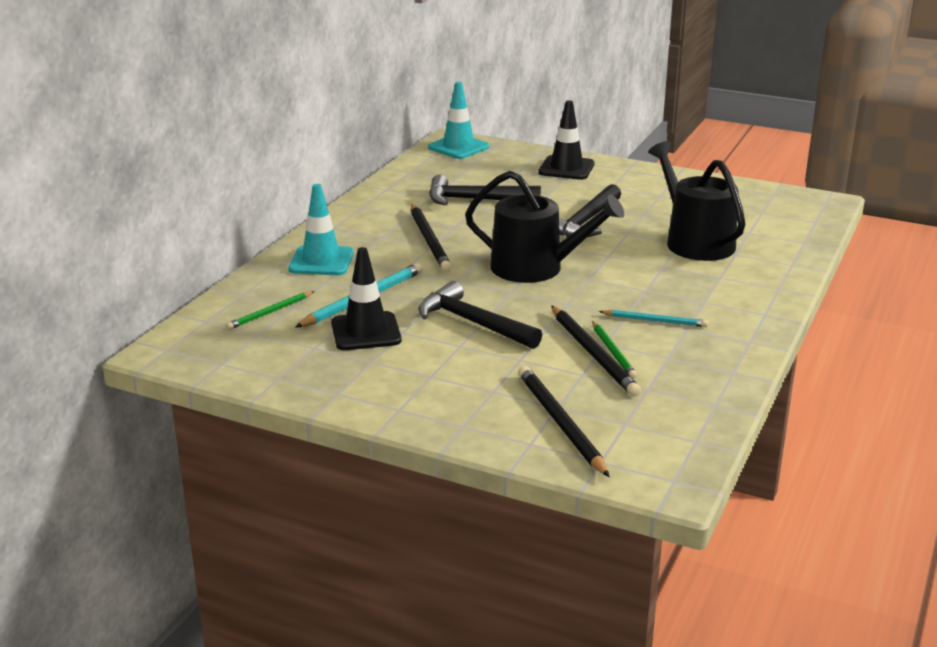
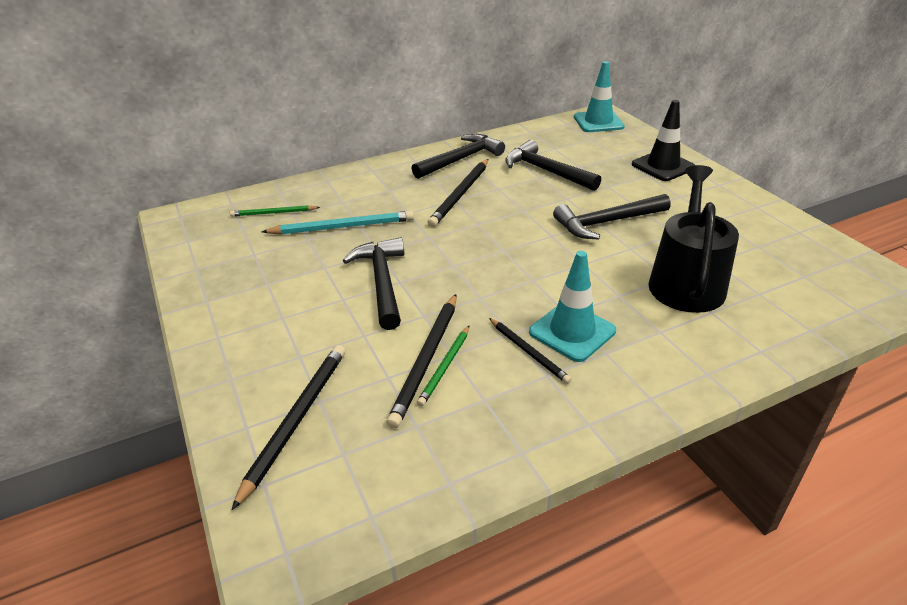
camera: 40 degrees right, 10 degrees up
(321, 261) = (364, 184): turquoise traffic cone -> turquoise traffic cone (572, 331)
(366, 332) = (302, 256): black traffic cone -> none
(381, 213) = (461, 159): none -> black hammer
(536, 268) = (503, 251): black watering can -> none
(655, 321) = (528, 352): turquoise pencil -> black pencil

